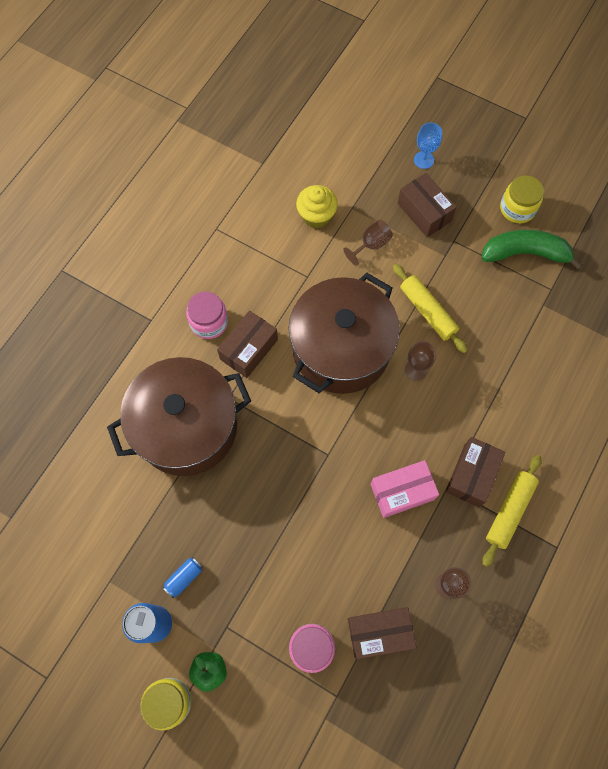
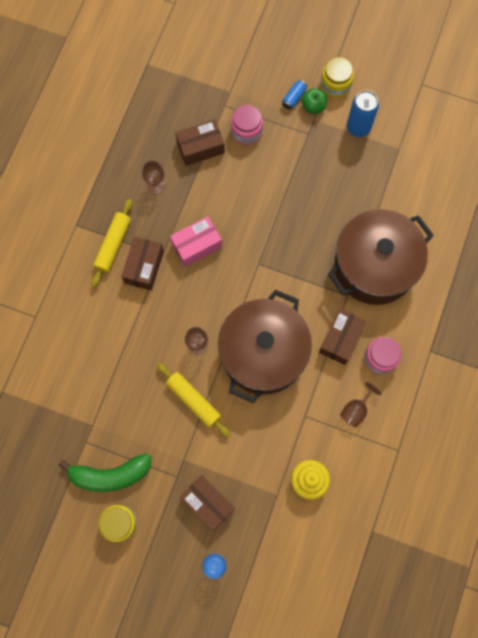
camera: 170 degrees right, 5 degrees up
(184, 578) = (346, 159): blue can -> blue can (294, 98)
(371, 245) = (253, 459): brown goblet -> brown goblet (356, 410)

